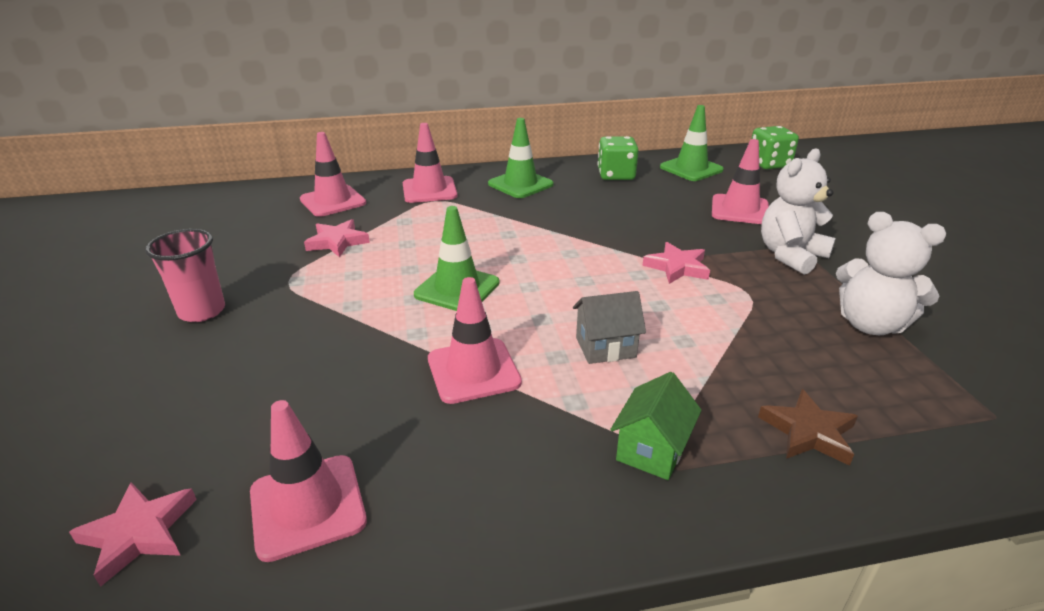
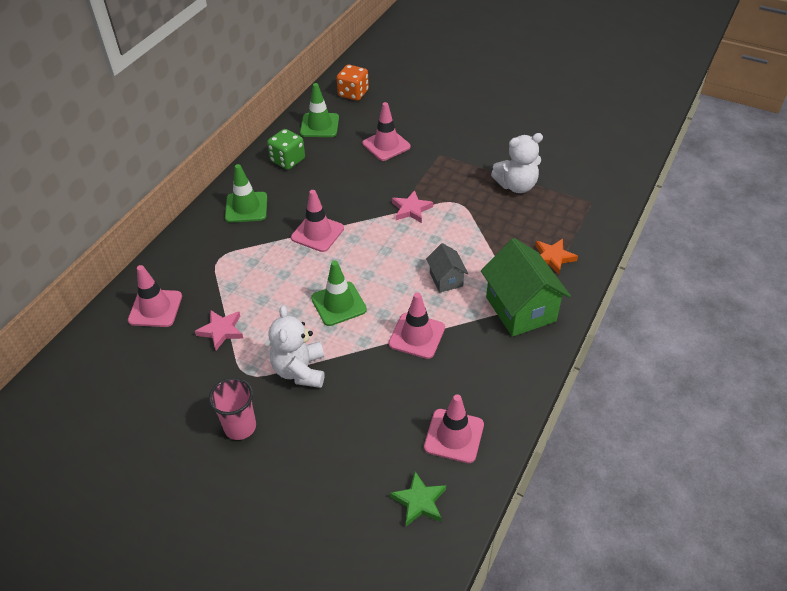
camera: 50 degrees left, 15 degrees up
(139, 534) = (419, 501): pink star -> green star
(429, 190) = (200, 253): pink traffic cone -> pink traffic cone (317, 233)
(605, 347) = (446, 279): grey house -> grey house turned 45 degrees counterclockwise
(651, 450) = (520, 309): green house -> green house, size x1.90
(769, 164) = (353, 93): green dice -> orange dice
(790, 255) = (445, 164): white teddy bear -> white teddy bear (300, 370)
(808, 432) = (553, 258): brown star -> orange star

